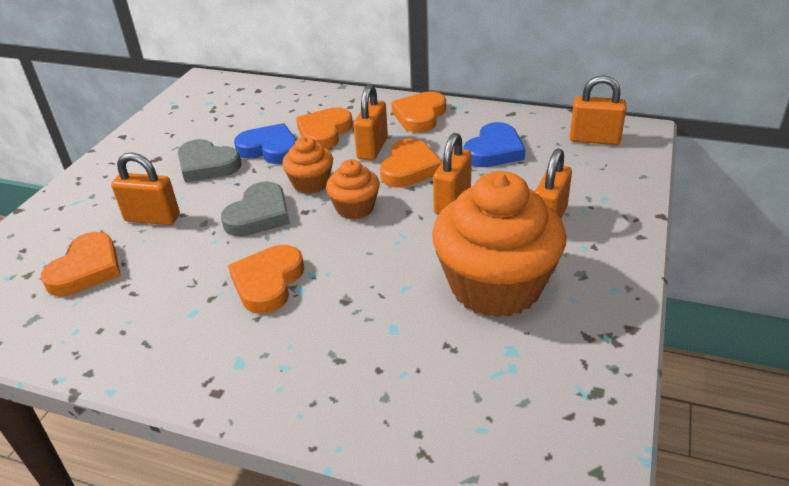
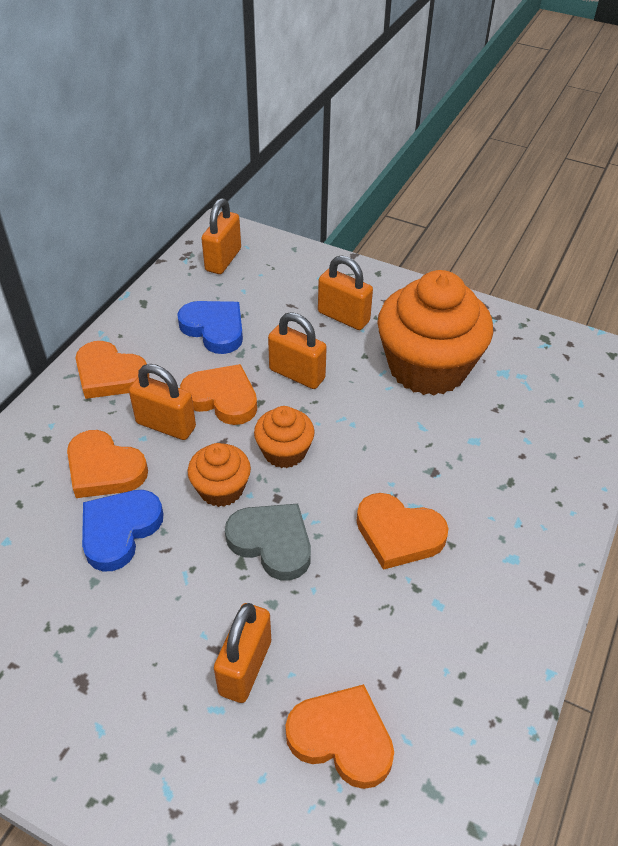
camera: 85 degrees left, 10 degrees up
(207, 165) = (131, 607): grey heart -> none

